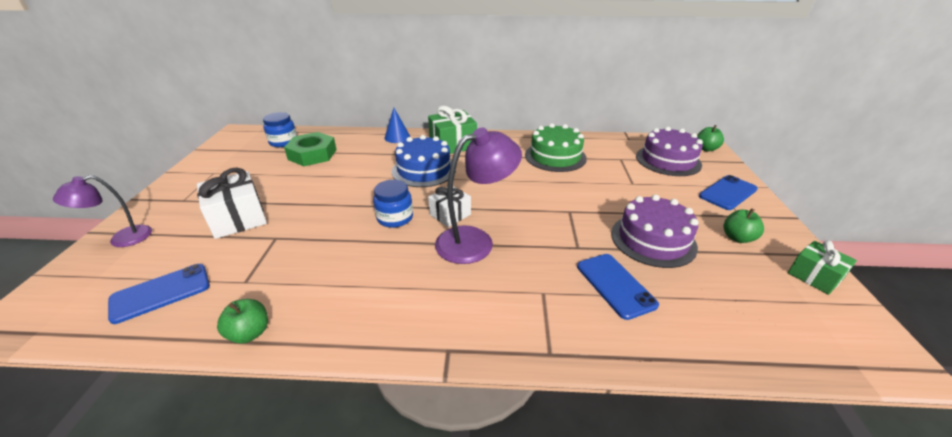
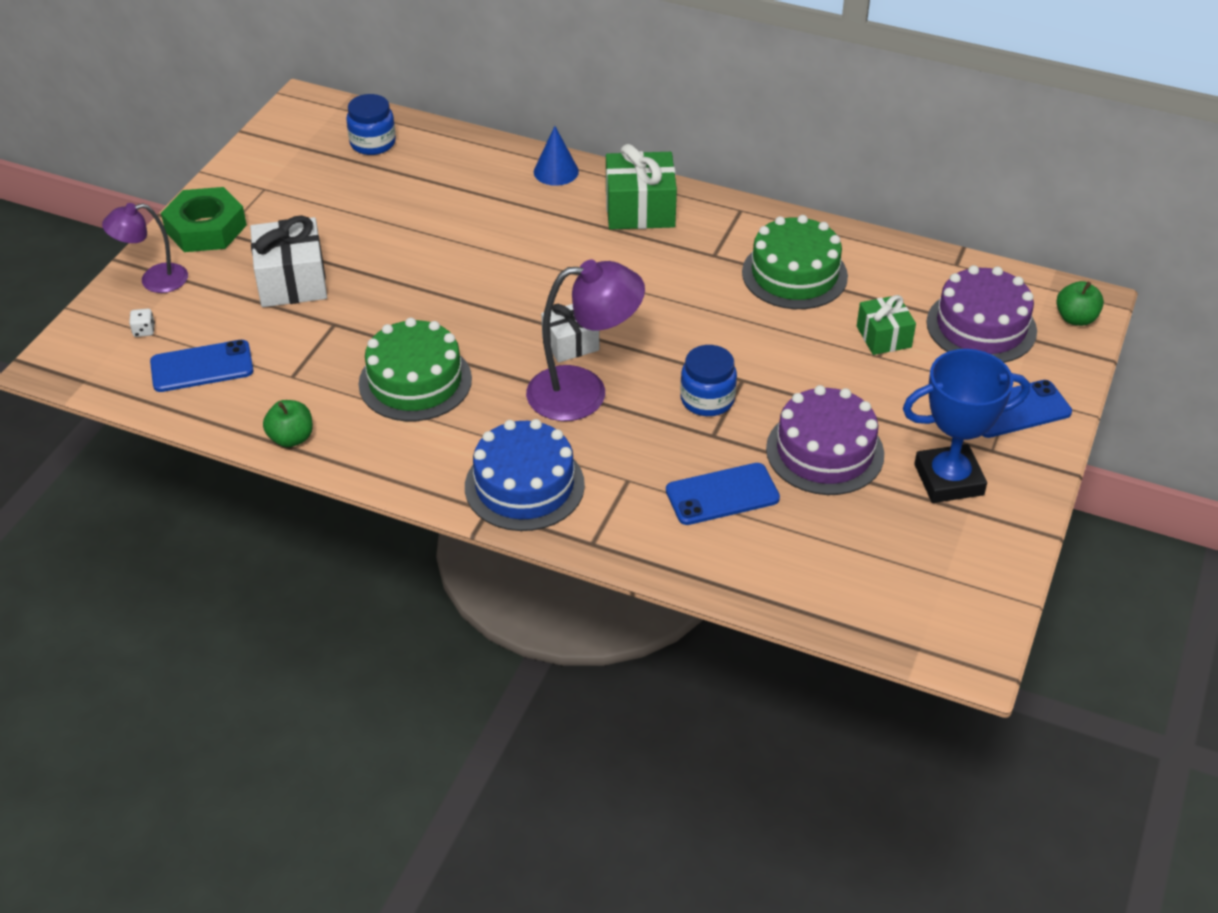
camera: 20 degrees right, 10 degrees up
(107, 276) = (144, 331): none -> white dice
(312, 154) = (411, 182): green nut -> green nut (206, 228)
(349, 262) = (415, 381): none -> green cake
(395, 218) = (493, 330): blue jar -> blue jar (707, 399)
(424, 170) = (569, 254): blue cake -> blue cake (524, 485)
(615, 285) = (722, 494): blue phone -> blue phone turned 75 degrees clockwise
(737, 238) = (948, 479): green apple -> blue trophy
(814, 276) = (993, 553): green gift -> green gift (883, 337)

